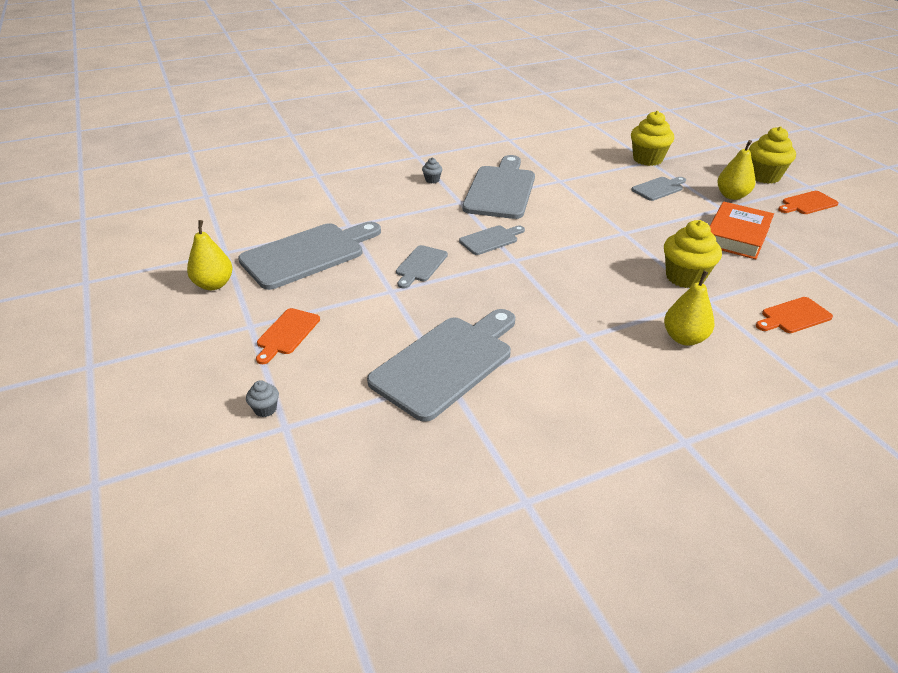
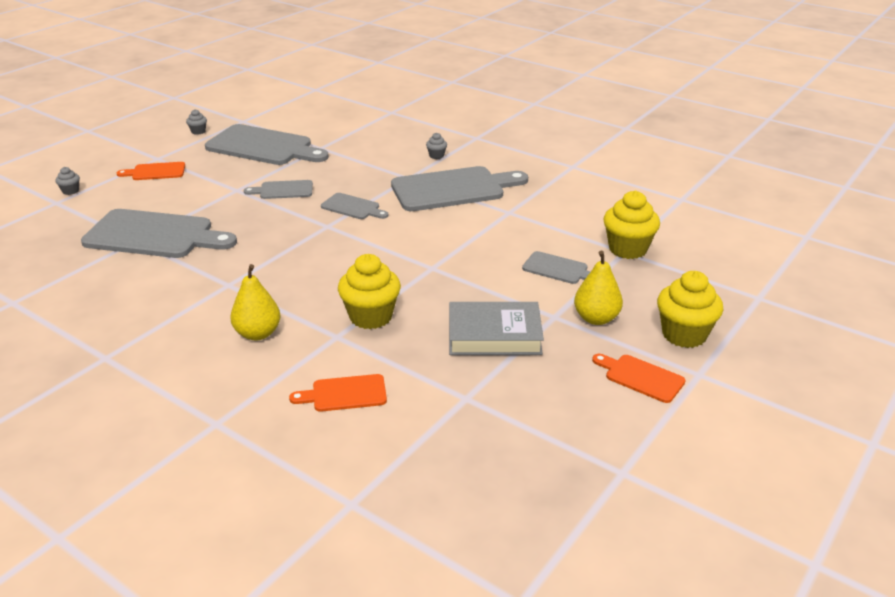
camera: 60 degrees right, 5 degrees down
(214, 284) = (198, 131): yellow pear -> grey cupcake
(736, 236) = (494, 335): orange book -> grey book
(794, 316) = (345, 394): orange cutting board -> orange cutting board turned 45 degrees counterclockwise

